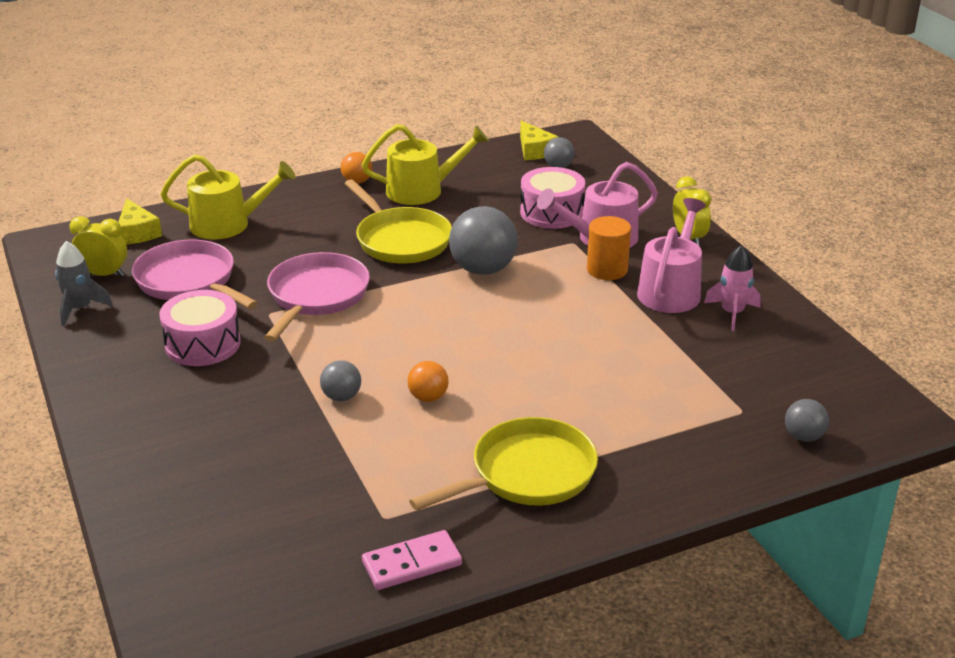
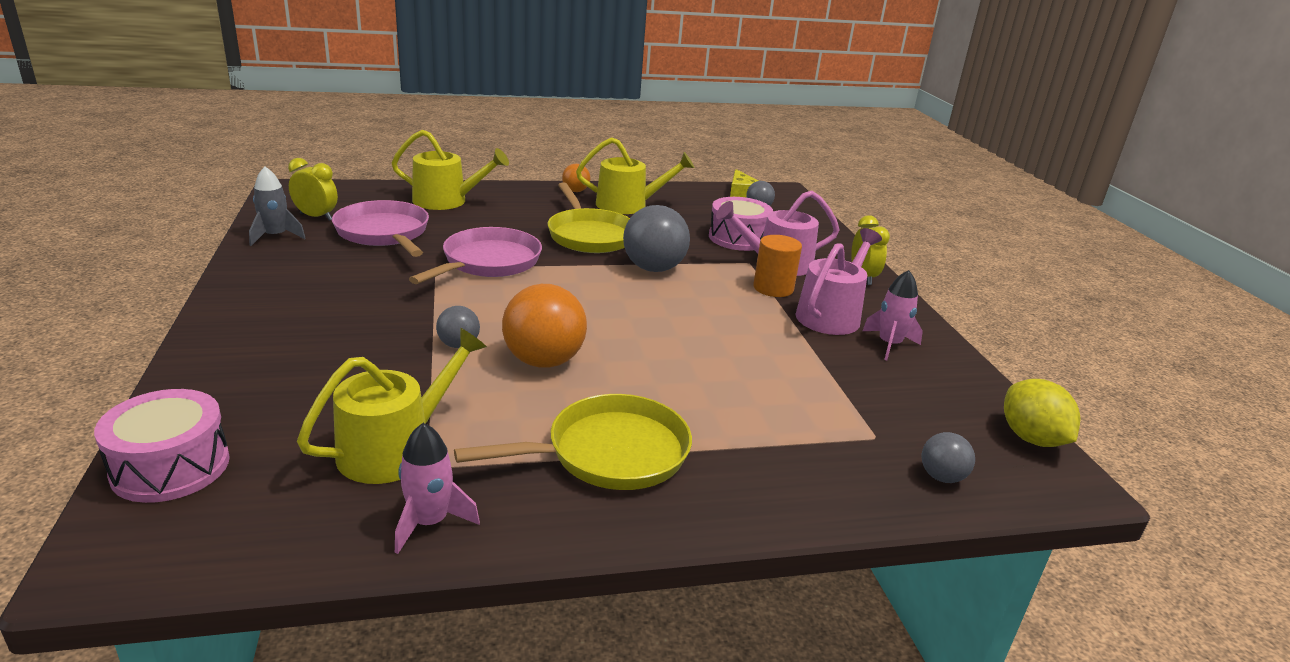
camera: 10 degrees right, 5 degrees down
(137, 232) = (367, 194): yellow cheese -> none
(203, 344) = (360, 280): pink drum -> pink drum (171, 467)
(346, 509) = (395, 448): none -> yellow watering can
(412, 564) = (429, 522): pink domino -> pink rocket
(428, 397) = (543, 361): orange ball -> orange ball, size x1.92
(870, 385) = (1031, 438): none -> yellow lemon

